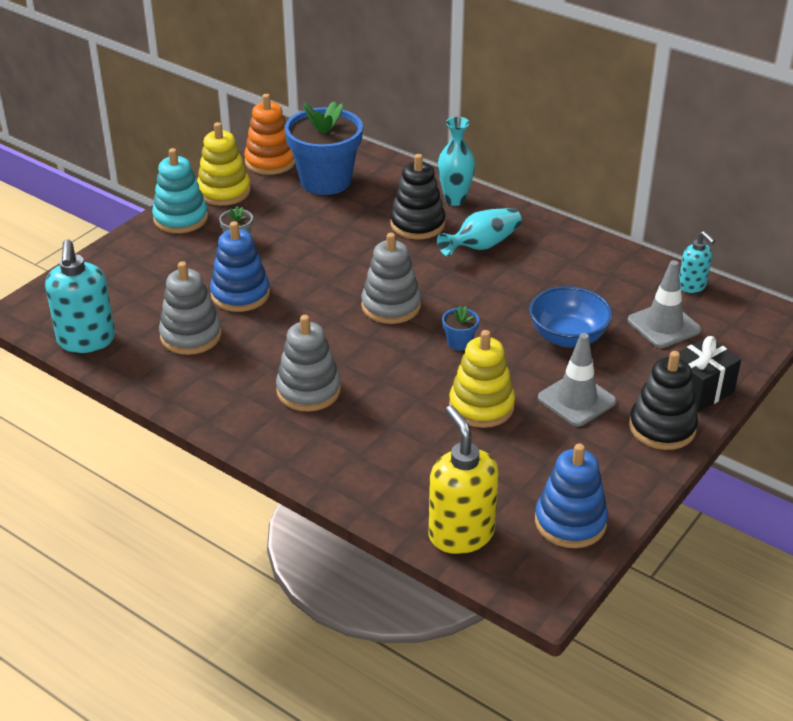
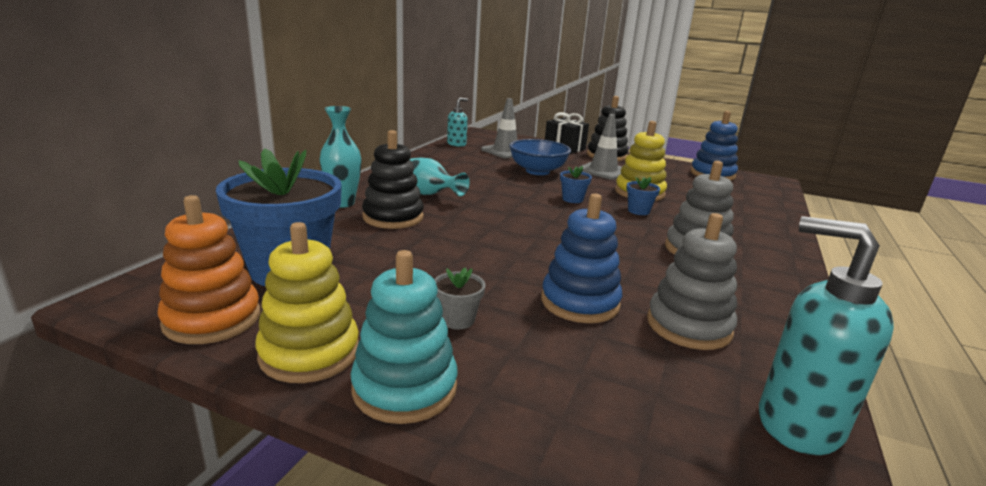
camera: 105 degrees left, 15 degrees down
(86, 341) = (798, 423): turquoise soap dispenser -> turquoise soap dispenser turned 120 degrees counterclockwise
(391, 306) = (542, 223): grey stacking toy -> none
(418, 384) = (638, 211): none -> blue flower pot
(461, 534) = (765, 197): yellow soap dispenser -> none

